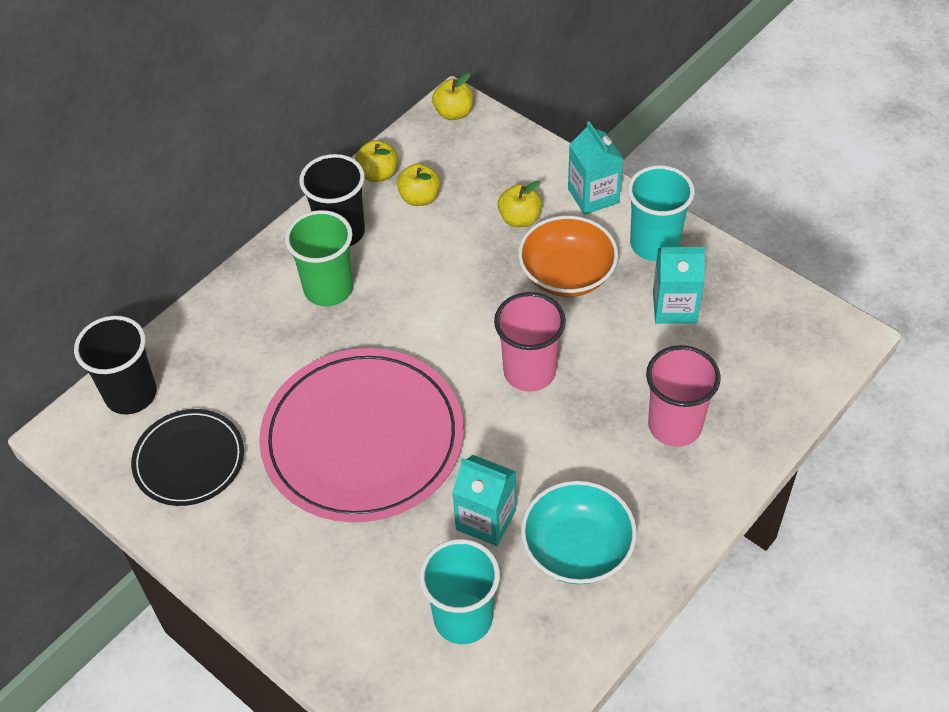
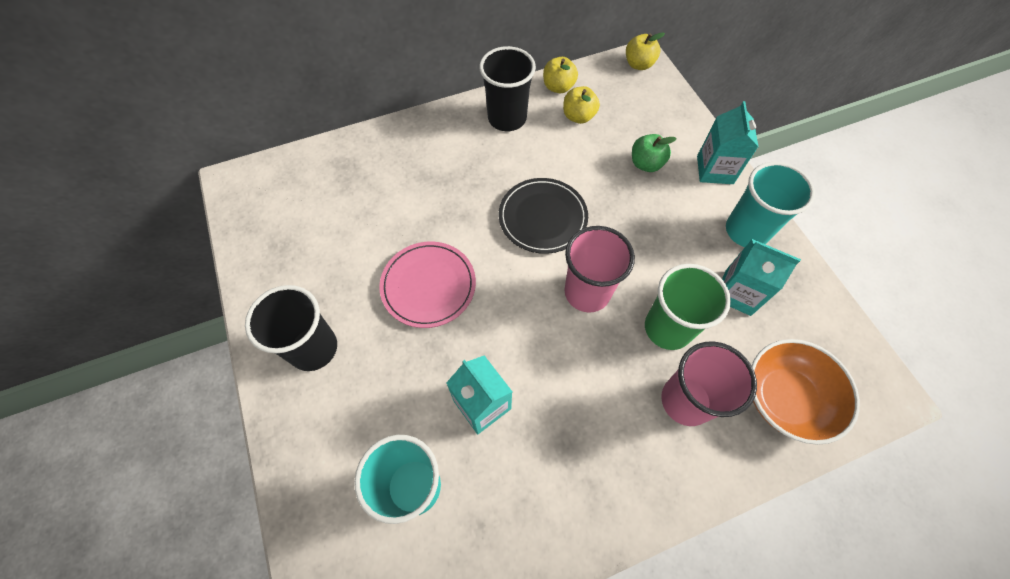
camera: 25 degrees right, 10 degrees up
(131, 394) = (293, 174): black cup -> black cup (313, 348)
(189, 460) = (299, 241): black plate -> black plate (542, 217)
(328, 289) = (473, 156): green cup -> green cup (667, 328)
(363, 439) = (428, 285): pink plate -> pink plate, size x0.55
(520, 219) = (646, 164): yellow apple -> green apple
(567, 274) = (660, 224): orange bowl -> orange bowl (785, 398)
(577, 549) = (542, 474): turquoise bowl -> none

